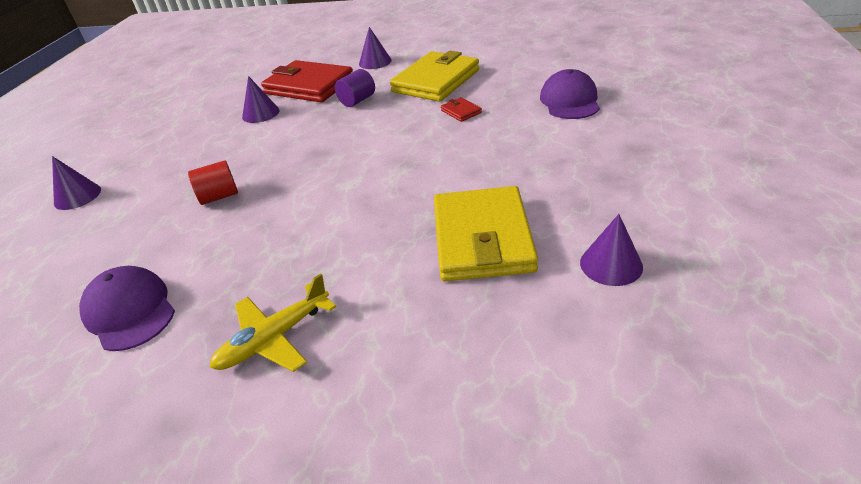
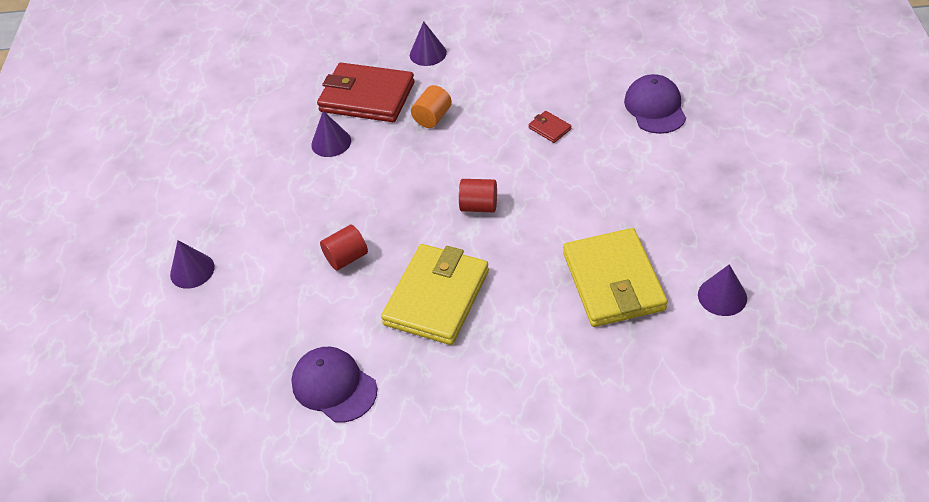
camera: 10 degrees left, 10 degrees up
(274, 338) = (474, 394): yellow plane -> none
(357, 100) = (432, 117): purple cylinder -> orange cylinder
(367, 164) = (479, 206): none -> red cylinder
(436, 81) = (508, 83): yellow wallet -> yellow wallet (436, 297)

